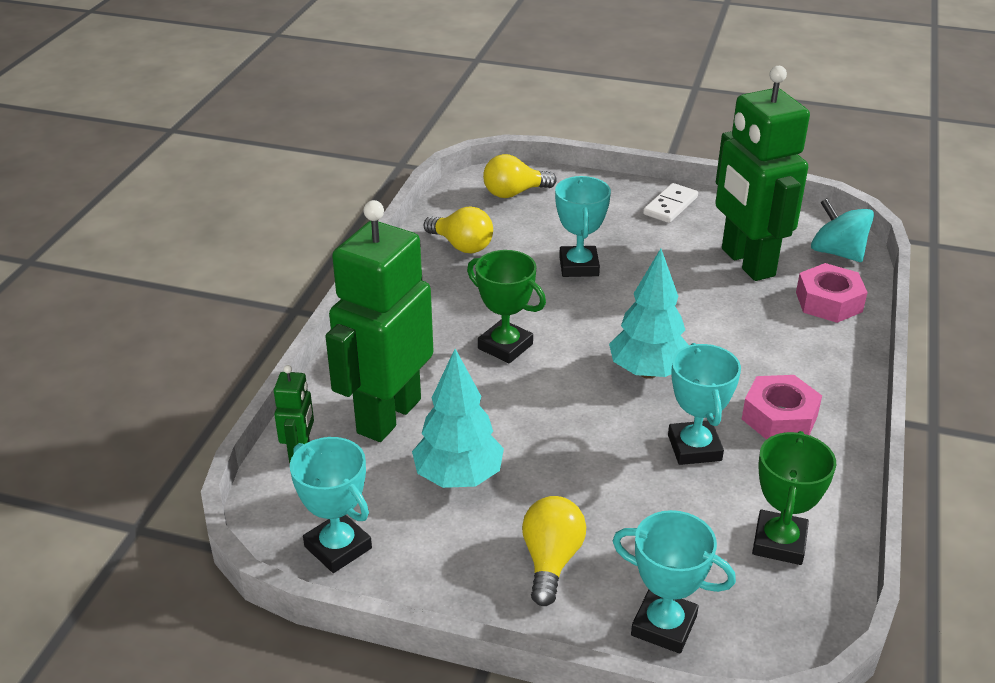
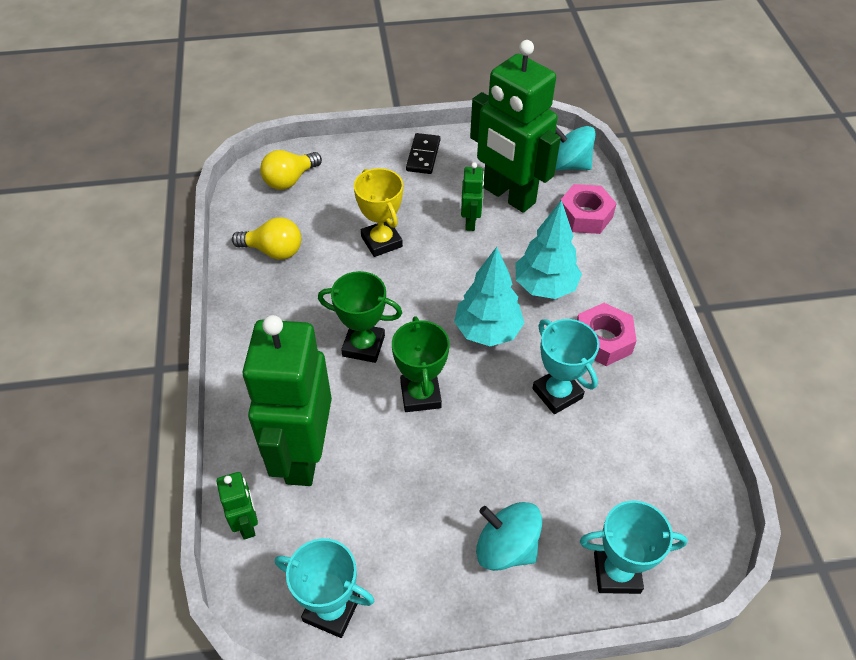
camera: 25 degrees left, 15 degrees up
(458, 477) = (393, 495): turquoise tree -> turquoise tree (545, 287)
(551, 560) = (506, 547): yellow light bulb -> turquoise spinning top
(579, 266) = (381, 241): turquoise trophy -> yellow trophy
(670, 206) = (423, 155): white domino -> black domino
(688, 274) = (470, 222): none -> green robot
(779, 542) = (658, 459): green trophy -> green trophy (420, 395)

